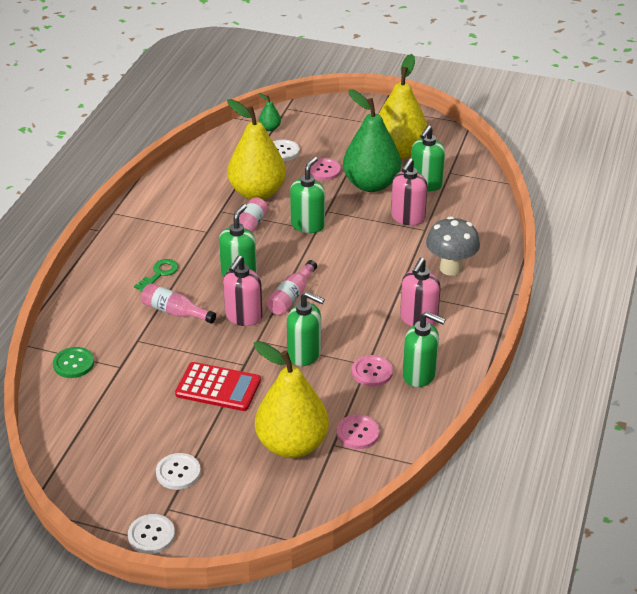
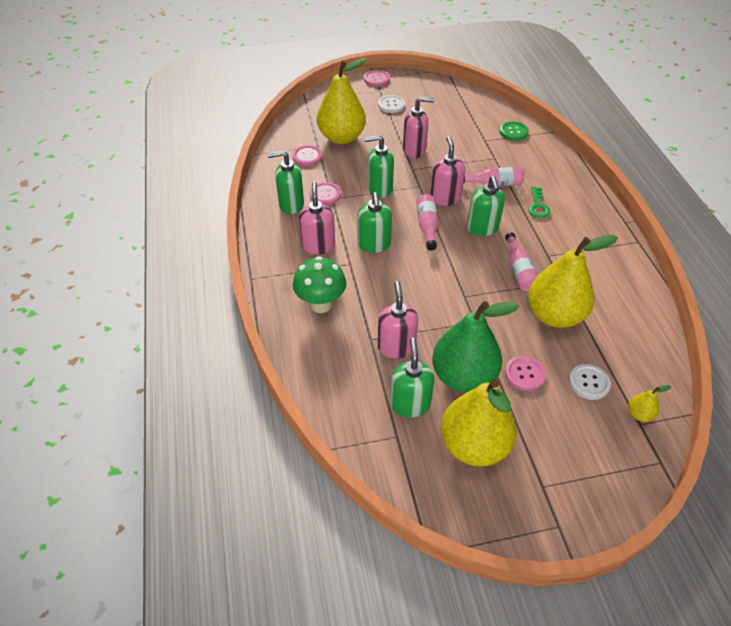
camera: 150 degrees right, 10 degrees up
(151, 535) = (376, 79): white button -> pink button
(218, 387) = (414, 150): red calculator -> pink soap dispenser
(270, 128) = (639, 414): green pear -> yellow pear
(308, 225) = (476, 298): green soap dispenser -> green soap dispenser (374, 245)
(450, 268) = (321, 304): grey mushroom -> green mushroom

